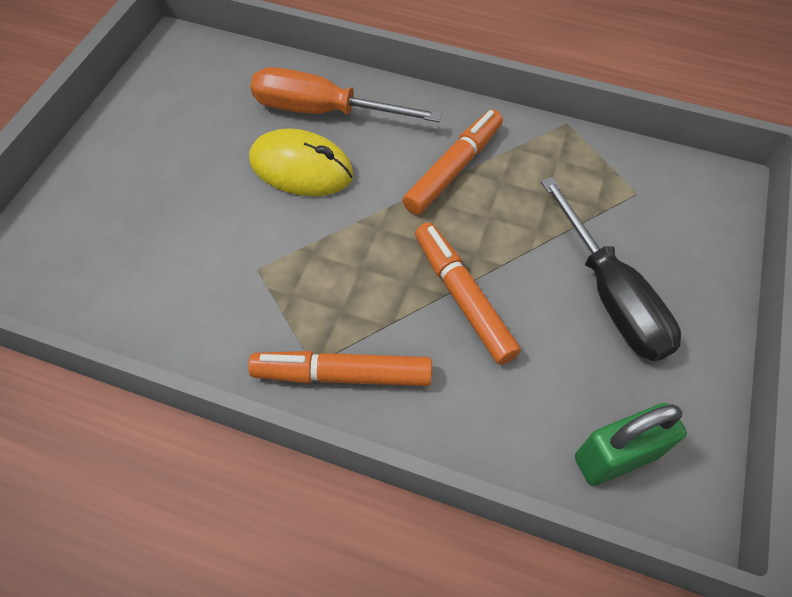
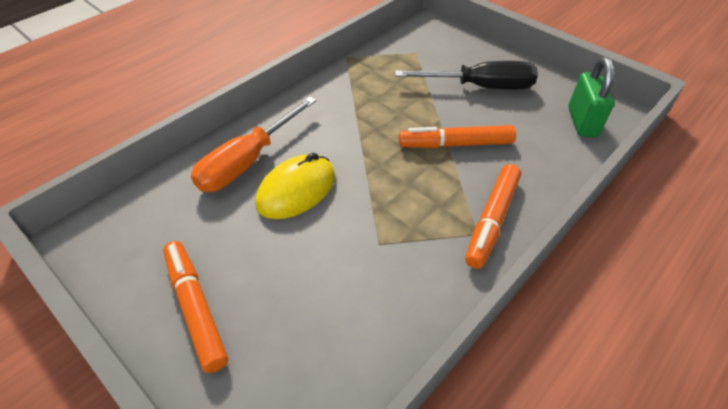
camera: 65 degrees left, 10 degrees down
(453, 169) = (350, 114): orange marker -> orange marker (196, 308)

